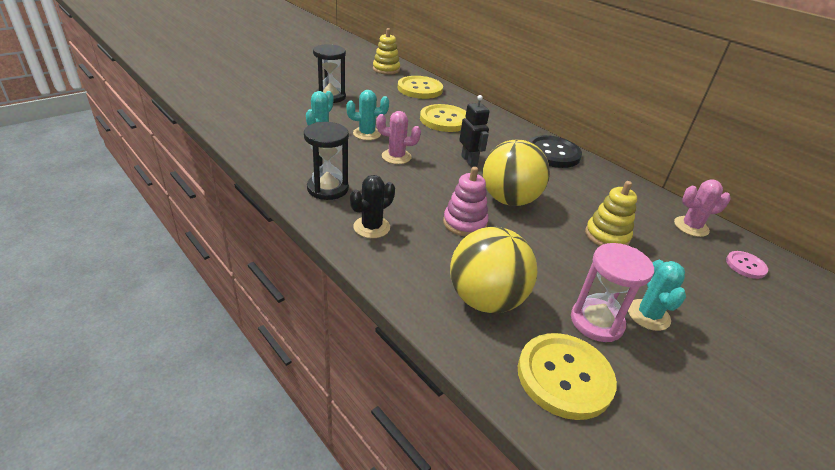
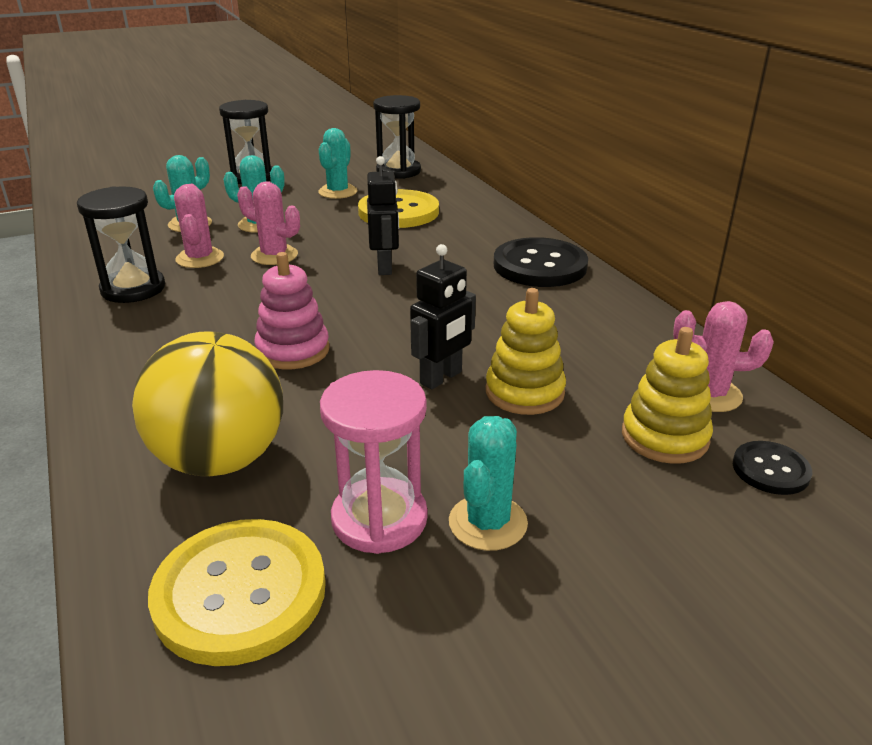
camera: 20 degrees right, 5 degrees down
(351, 162) = (200, 258): none -> pink cactus
(371, 227) = (145, 342): black cactus -> none
(386, 69) = (370, 146): yellow stacking toy -> yellow stacking toy (664, 437)
(395, 106) = (338, 192): none -> turquoise cactus
(420, 89) = (398, 171): yellow button -> black hourglass
(509, 200) = (398, 325): yellow ball -> none
(559, 232) = (441, 378): none -> black robot
(745, 266) = (770, 470): pink button -> black button

